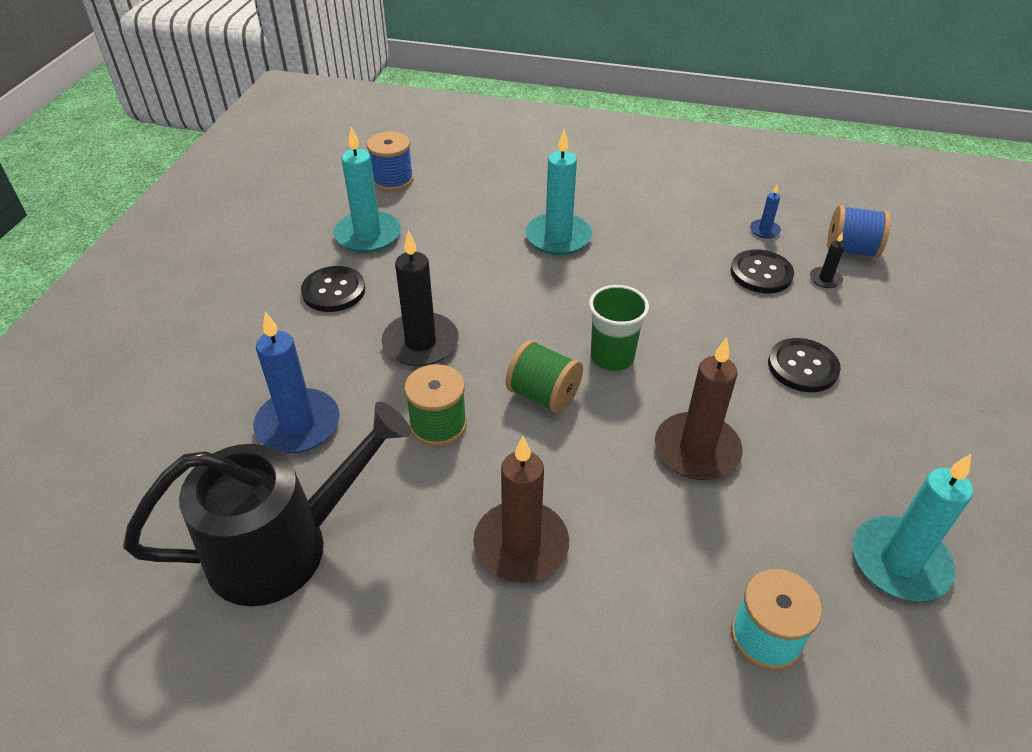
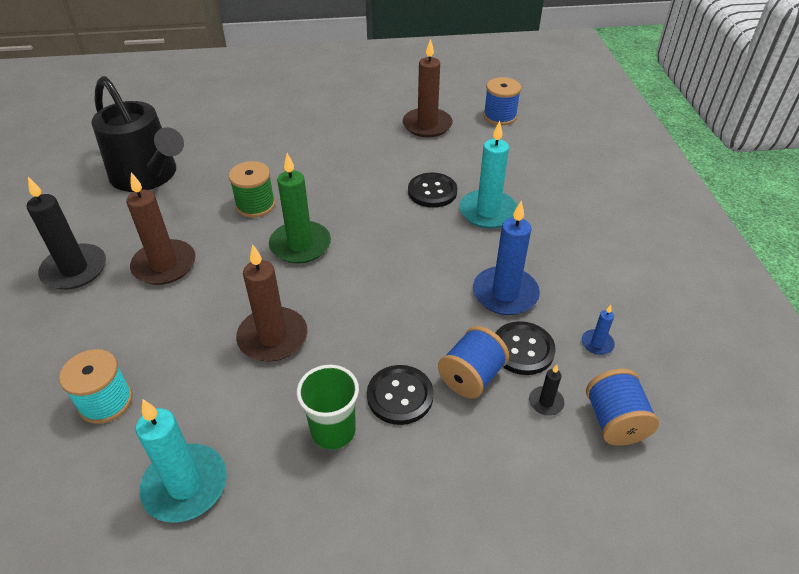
camera: 70 degrees right, 0 degrees up
(298, 424) = (237, 153): blue candle -> blue candle (505, 294)
(333, 291) = (360, 129): black button -> black button (432, 191)
(368, 235) = (427, 125): turquoise candle -> brown candle
(420, 343) = (328, 178): black candle -> black candle (74, 269)
(543, 395) = (300, 245): green spool -> green candle
(612, 357) = (356, 271): green cup -> green cup (333, 431)
(787, 314) = (471, 377): none -> blue spool

